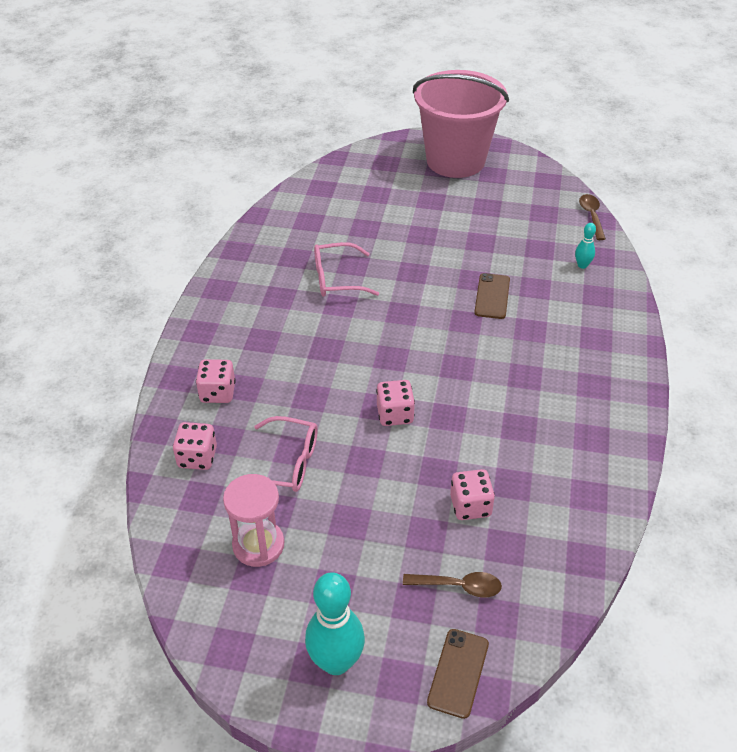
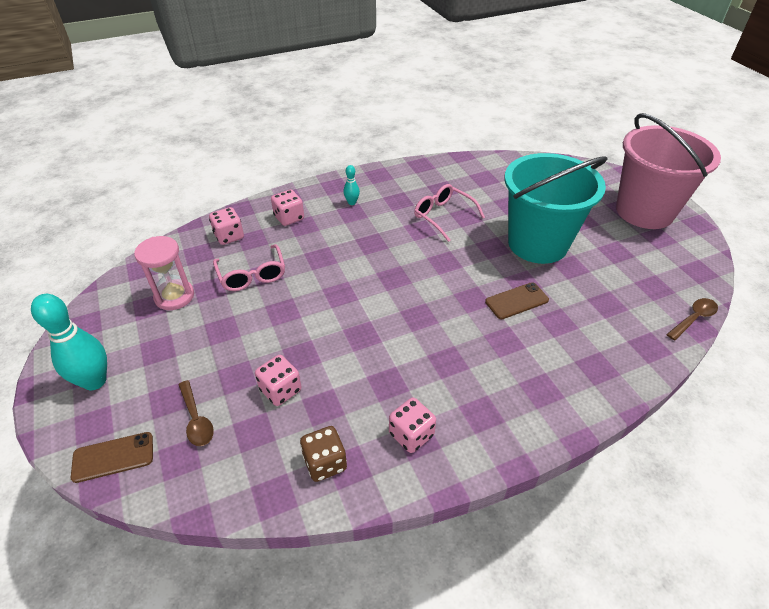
camera: 55 degrees right, 0 degrees up
(395, 414) = (339, 305): pink dice -> pink dice (411, 434)
(435, 243) = (537, 243): none -> turquoise bucket
(575, 509) = (325, 463): none -> brown dice
(582, 265) = (622, 340): turquoise bowling pin -> turquoise bowling pin (352, 202)

